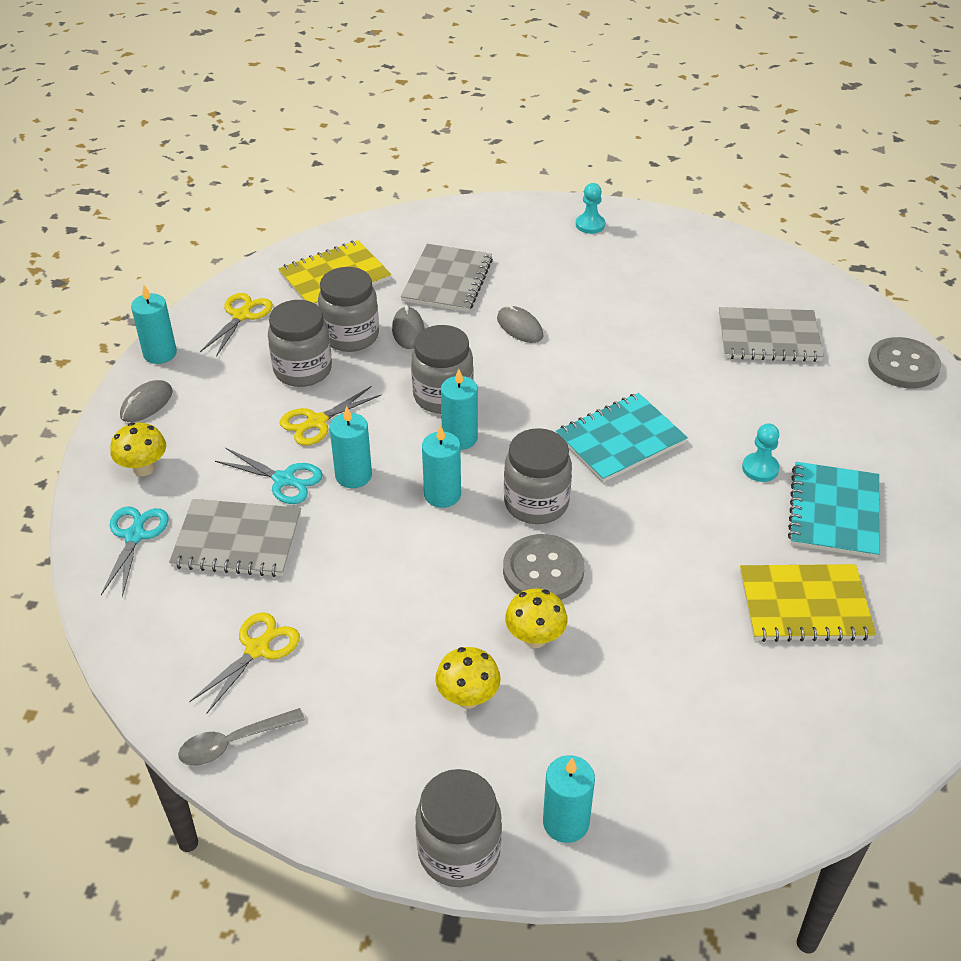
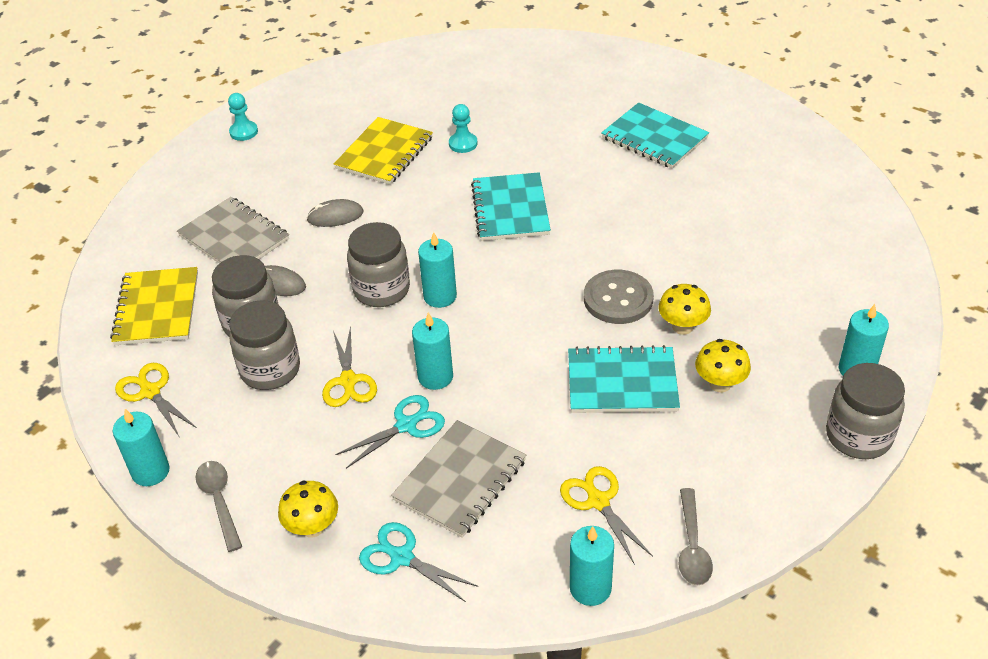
camera: 60 degrees left, 0 degrees up
(146, 404) = (219, 502): grey mouse -> grey spoon
(423, 615) = (622, 382): none -> turquoise notebook
(442, 495) = (498, 328): turquoise candle -> turquoise candle (590, 588)
(536, 503) = (545, 278): grey jar -> none
(760, 468) = (590, 153): turquoise pawn -> turquoise pawn (463, 144)
(768, 337) = (461, 96): grey notebook -> none
(804, 605) = (728, 184): yellow notebook -> yellow notebook (384, 153)
(903, 365) = (539, 51): grey button -> none

